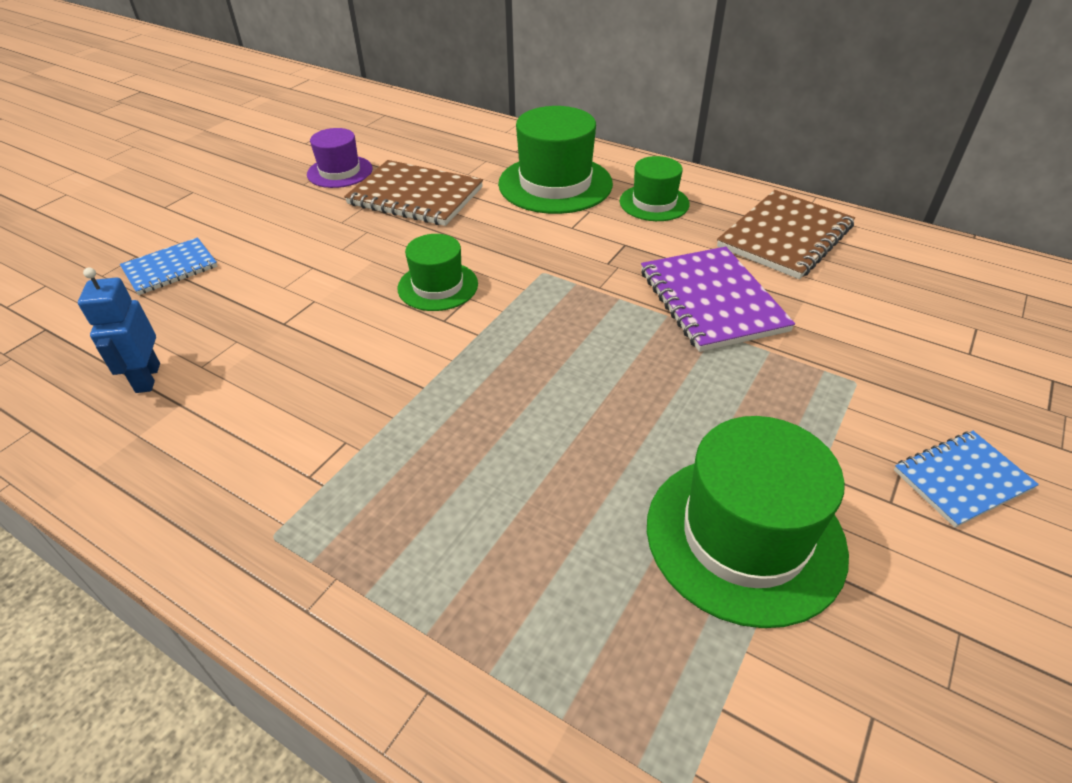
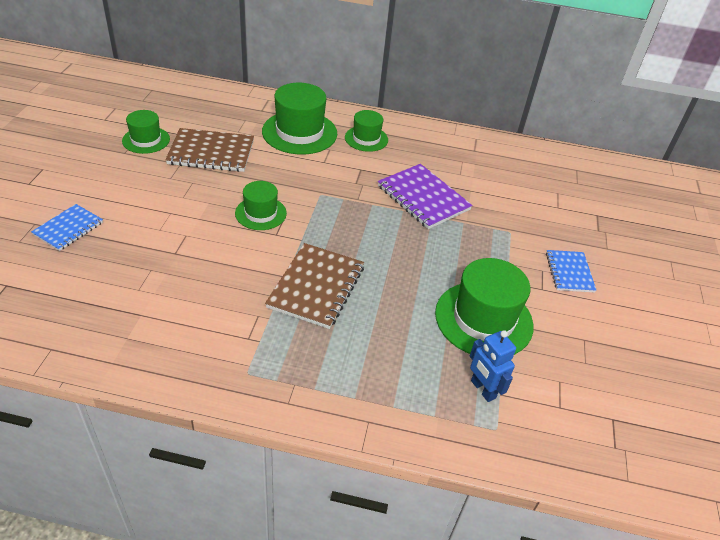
camera: 25 degrees left, 0 degrees up
(147, 378) = (107, 303): blue robot -> blue robot (482, 389)
(340, 172) = (146, 140): purple hat -> green hat
(785, 237) = (448, 152): brown notebook -> brown notebook (316, 287)
(962, 480) = (569, 272): blue notebook -> blue notebook turned 45 degrees counterclockwise

